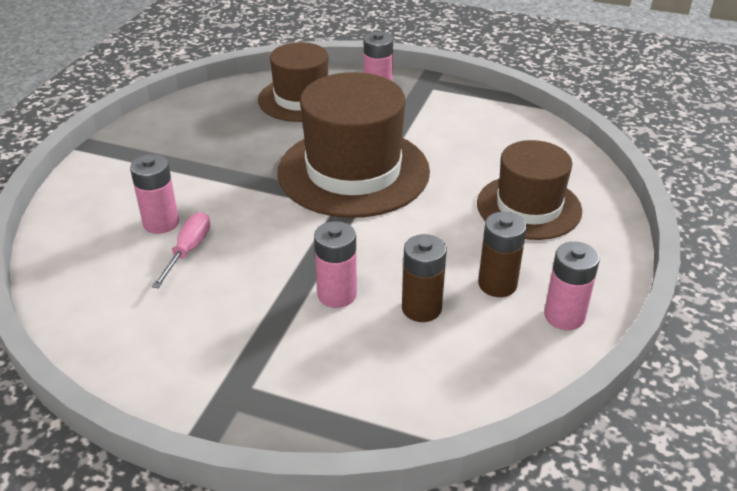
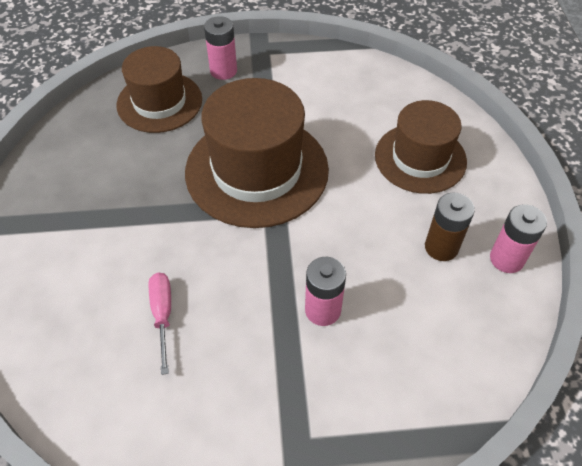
camera: 25 degrees left, 15 degrees up
(161, 223) = (116, 293): pink battery -> none
(421, 308) = (398, 296): brown battery -> none

